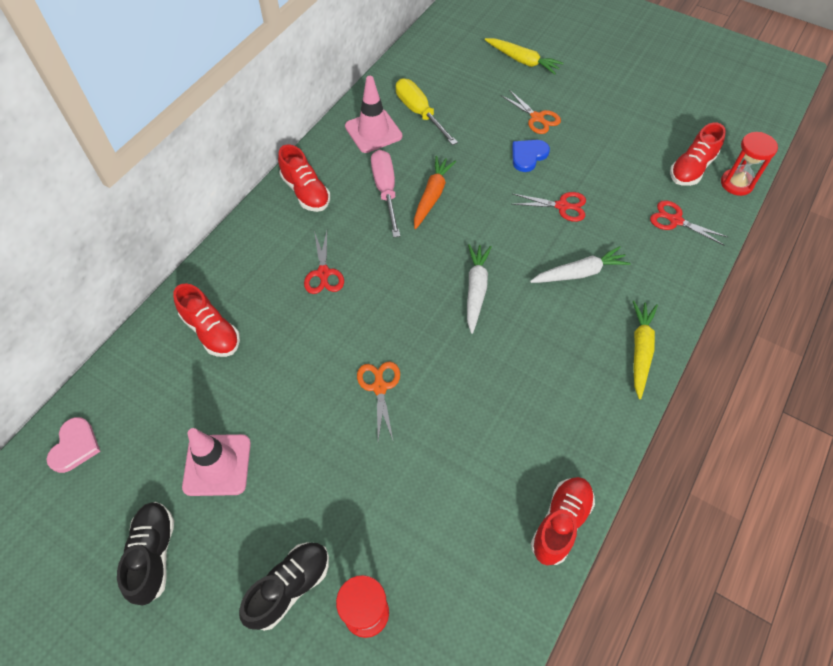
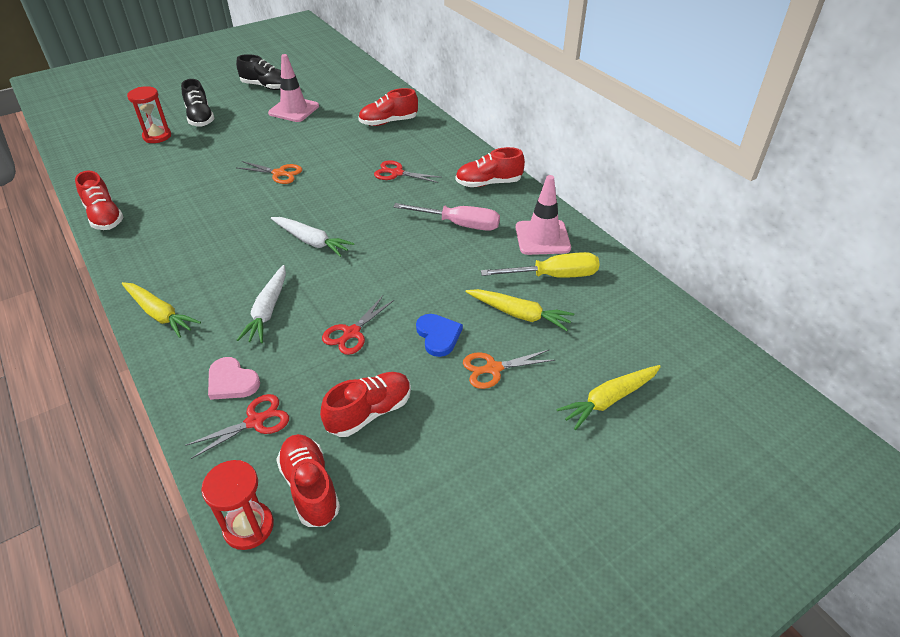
camera: 115 degrees right, 15 degrees down
(75, 446) = (352, 74): pink heart -> pink heart (232, 381)
(432, 196) = (433, 249): orange carrot -> none
(475, 120) = (519, 314): none -> yellow carrot
(620, 165) = (369, 412): none -> red shoe

